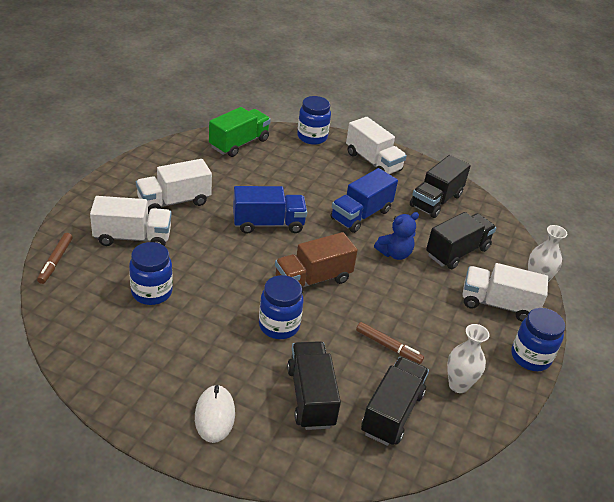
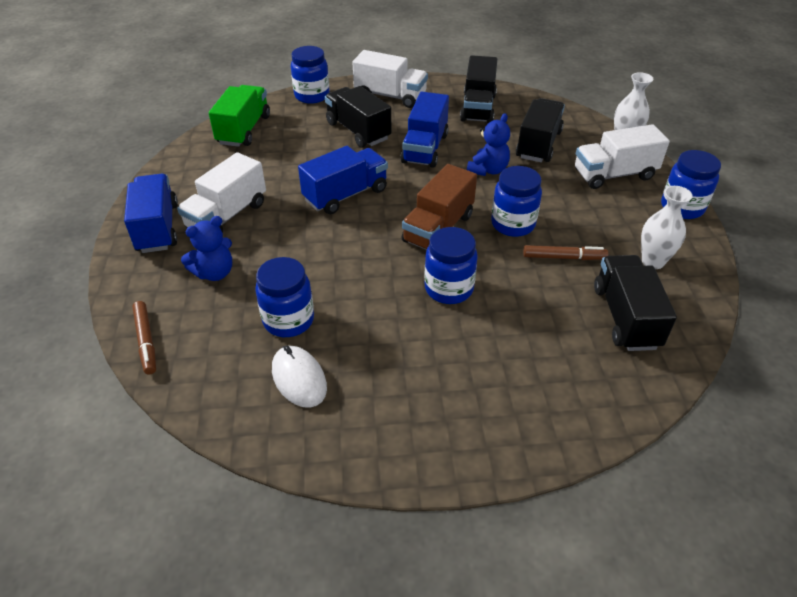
camera: 25 degrees left, 5 degrees up
(123, 190) = (157, 228): none -> blue truck
(133, 237) = (214, 273): white truck -> blue teddy bear
(215, 415) = (472, 413): white mouse -> white mouse (299, 378)
(311, 397) = (543, 342): black truck -> black truck (358, 131)
(373, 303) = (513, 224): none -> blue jar

